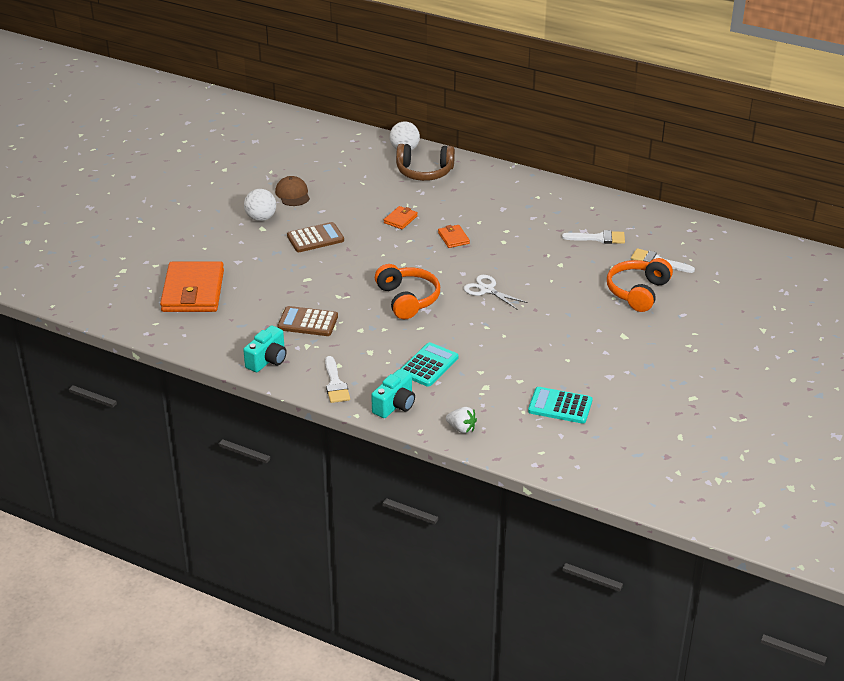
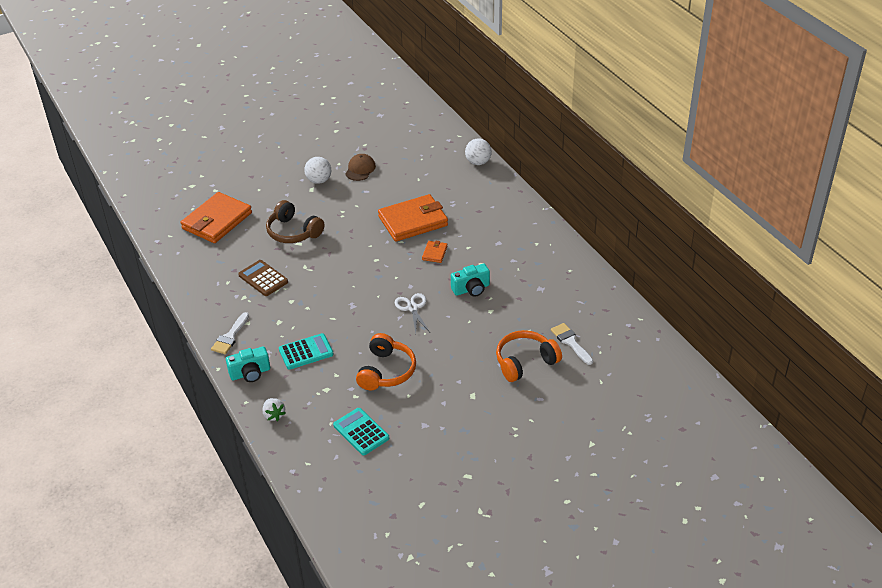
camera: 35 degrees right, 5 degrees up
(268, 360) = (207, 297): turquoise camera -> turquoise camera (471, 289)
(315, 238) = (338, 212): brown calculator -> none
(400, 219) = (413, 221): orange wallet -> orange wallet, size x2.29
(407, 299) = (348, 290): orange headphones -> orange headphones (386, 371)
(424, 172) = (473, 187): brown headphones -> brown headphones (293, 232)
(598, 238) = (545, 300): white brush -> none

